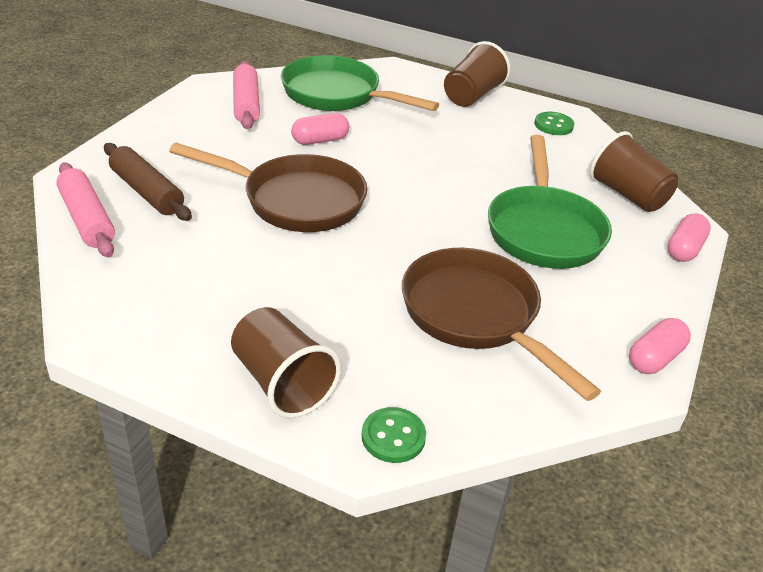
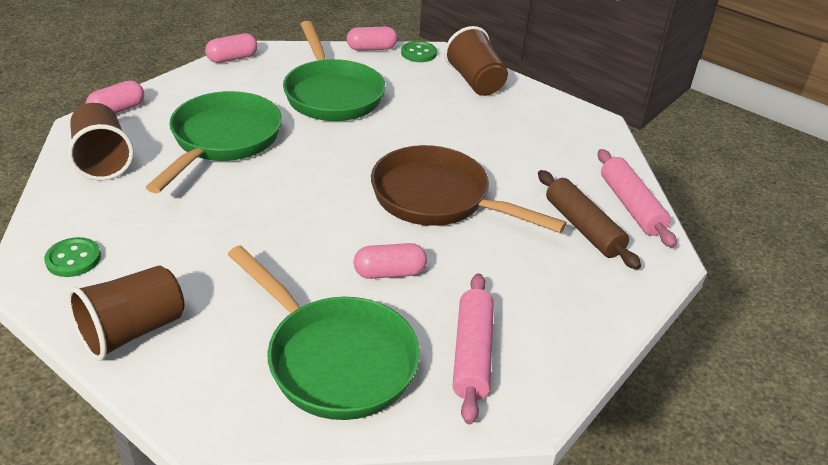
camera: 165 degrees left, 0 degrees up
(476, 316) = (332, 94): brown pan -> green pan
(476, 430) = (371, 49): none -> pink capsule

